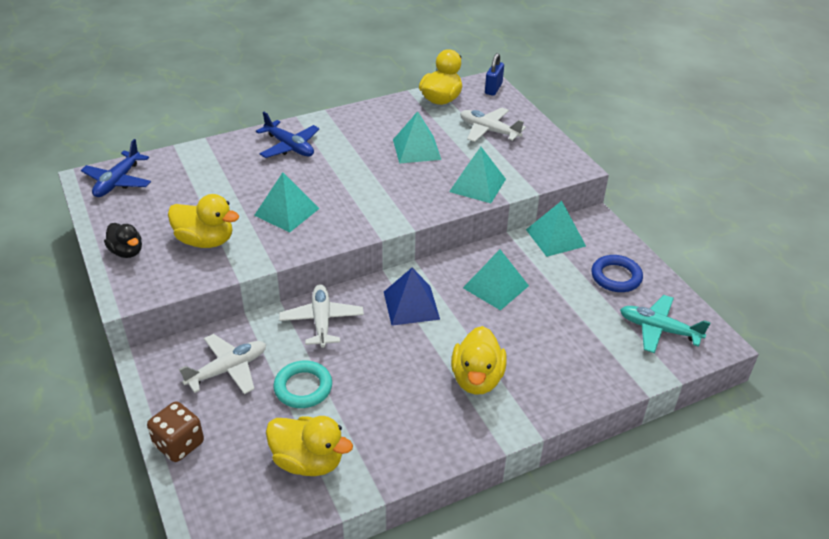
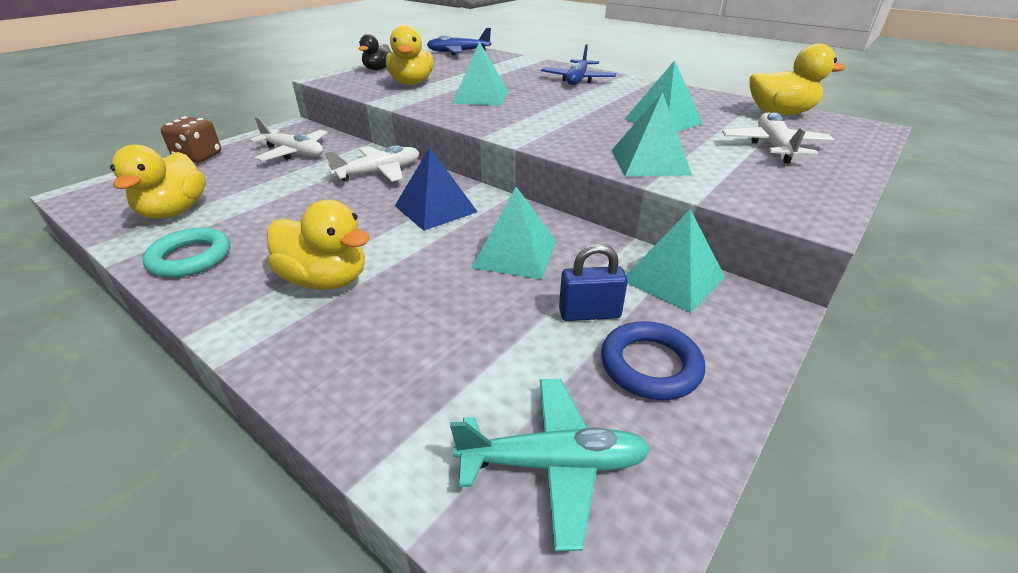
camera: 65 degrees right, 5 degrees down
(303, 387) = (279, 186): turquoise ring -> turquoise ring (190, 258)
(477, 379) = (326, 280): yellow duck -> yellow duck turned 135 degrees counterclockwise
(493, 89) = (867, 132): blue padlock -> blue padlock (589, 313)
(658, 329) = (553, 464): turquoise plane -> turquoise plane turned 90 degrees clockwise

